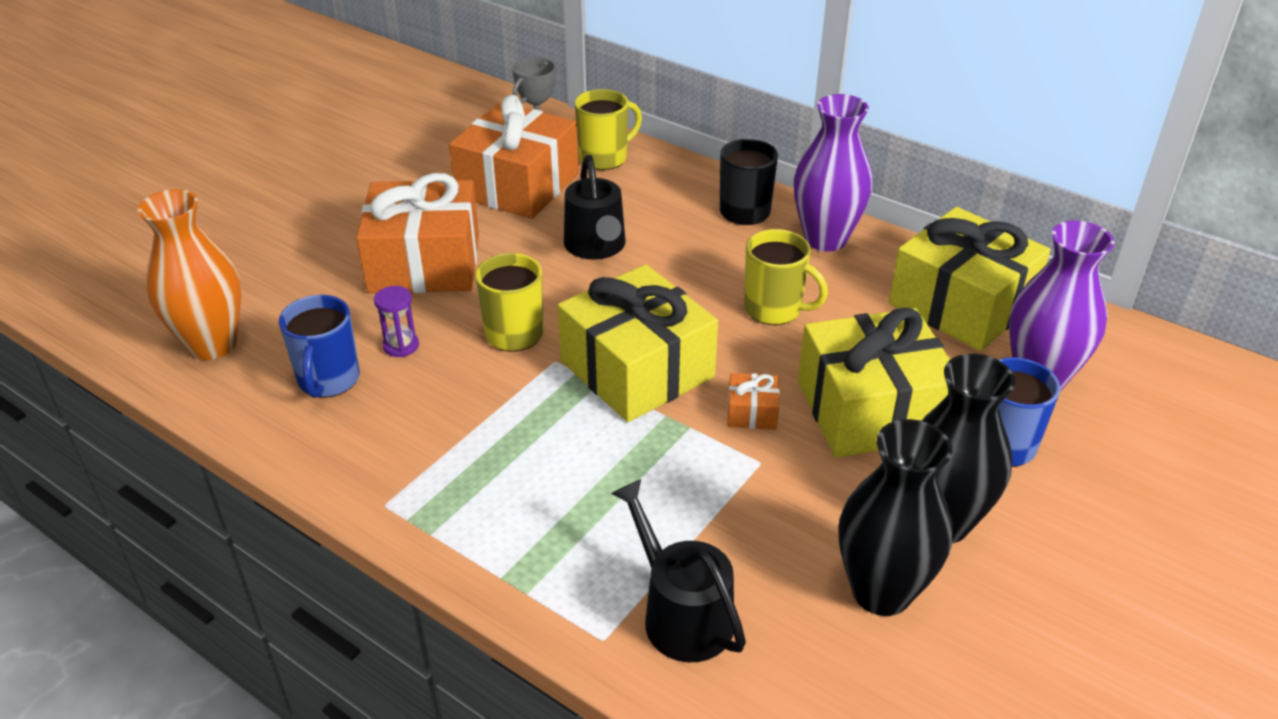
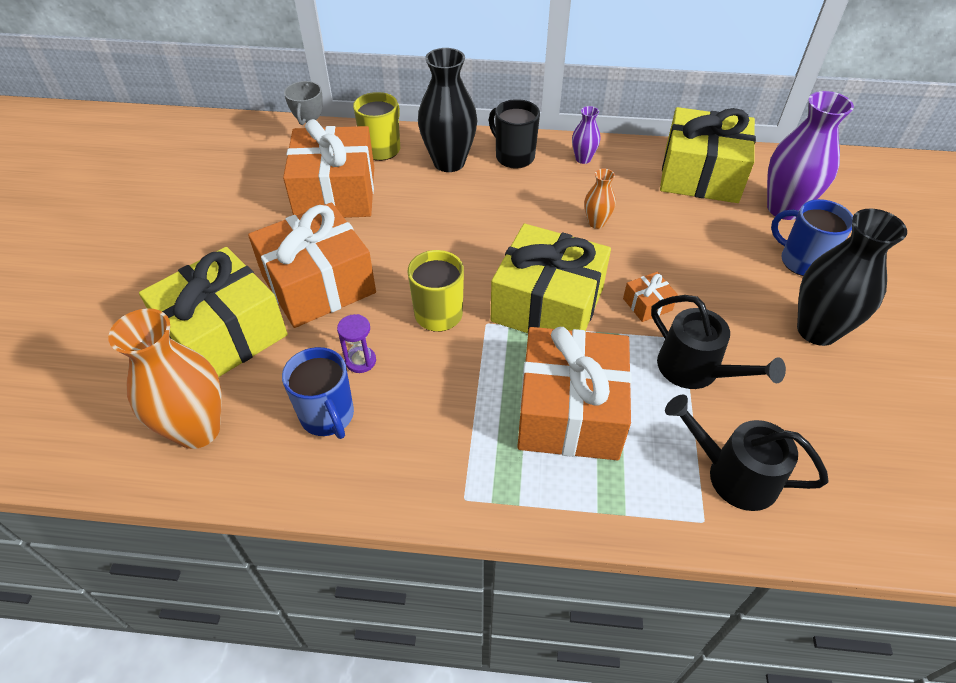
camera: 30 degrees left, 10 degrees up
(562, 476) = (570, 411): none -> orange gift
(596, 246) = (437, 221): black watering can -> black watering can (695, 370)
(774, 309) = (596, 223): yellow mug -> orange vase
(825, 239) = (583, 159): purple vase -> purple vase, size x0.49
(871, 410) = (714, 270): yellow gift -> yellow gift (224, 334)
(881, 592) = (827, 395): black vase -> black vase (449, 162)

